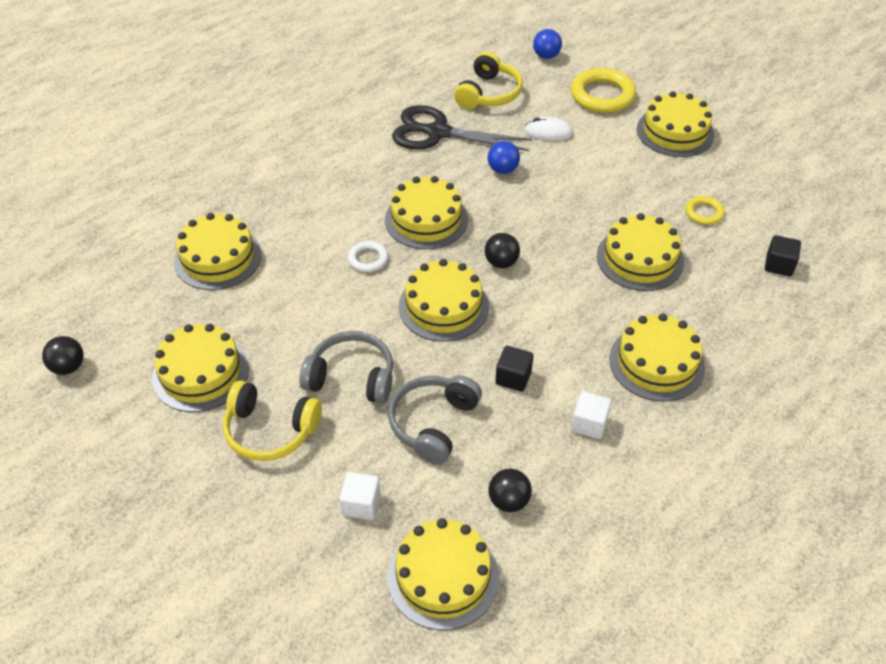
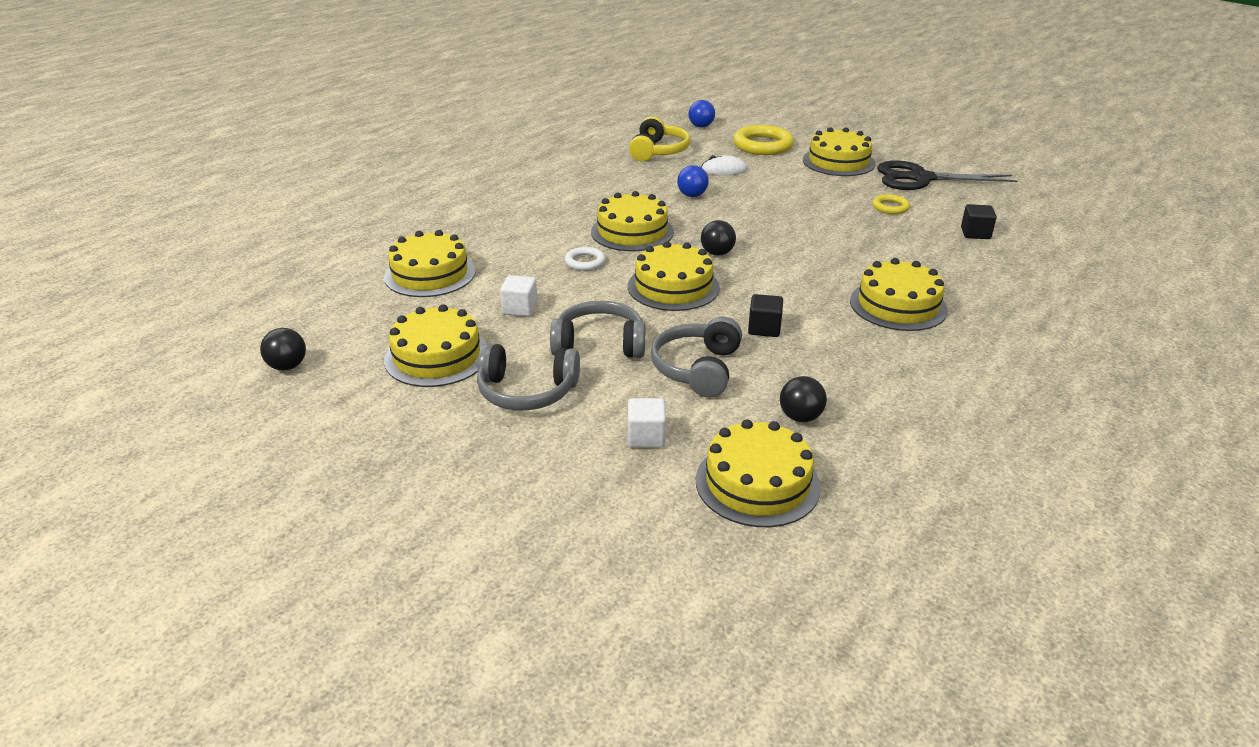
camera: 10 degrees left, 15 degrees down
(270, 430) = (526, 391): yellow headphones -> grey headphones
(437, 132) = (620, 177): black scissors -> black scissors (920, 178)
(589, 424) = (854, 353): white cube -> white cube (520, 308)
(640, 259) = (847, 240): yellow cake -> none

